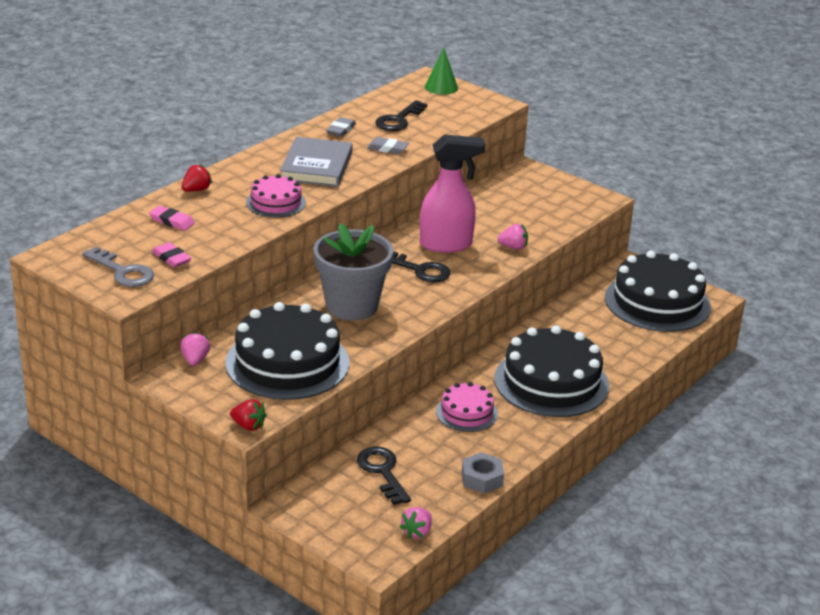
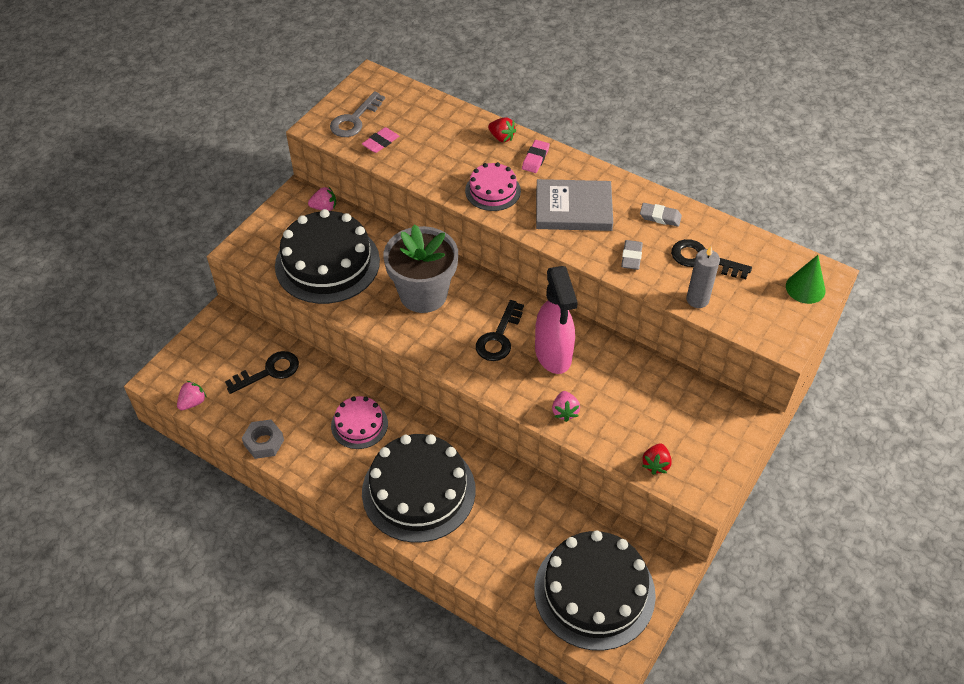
camera: 85 degrees right, 20 degrees up
(172, 221) = (442, 132): pink eraser -> pink eraser (535, 159)
(248, 426) = (237, 252): red strawberry -> red strawberry (656, 464)
(417, 532) = (193, 402): pink strawberry -> pink strawberry turned 105 degrees clockwise
(445, 129) = (697, 299): none -> grey candle

